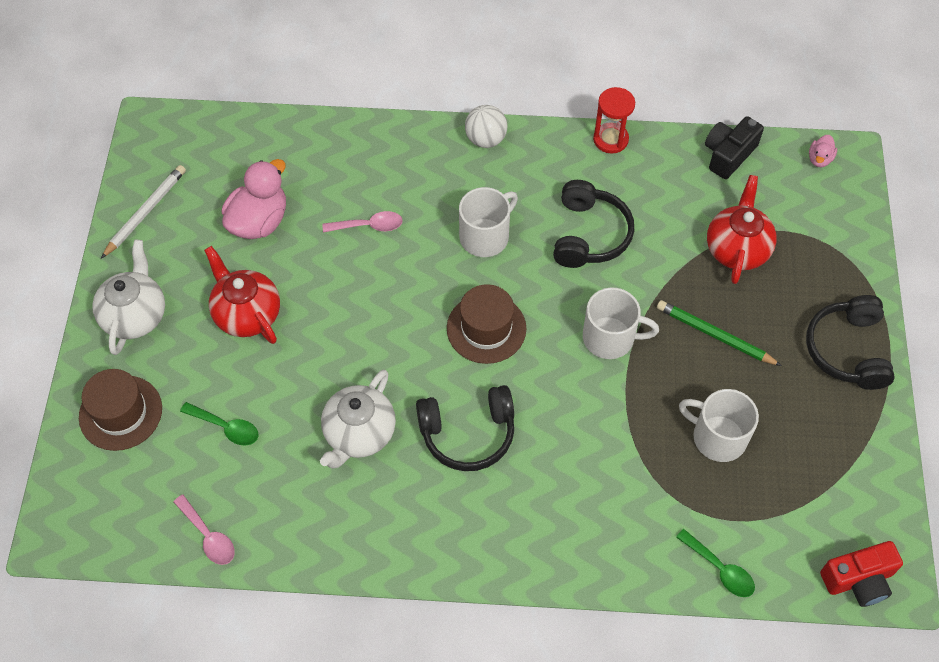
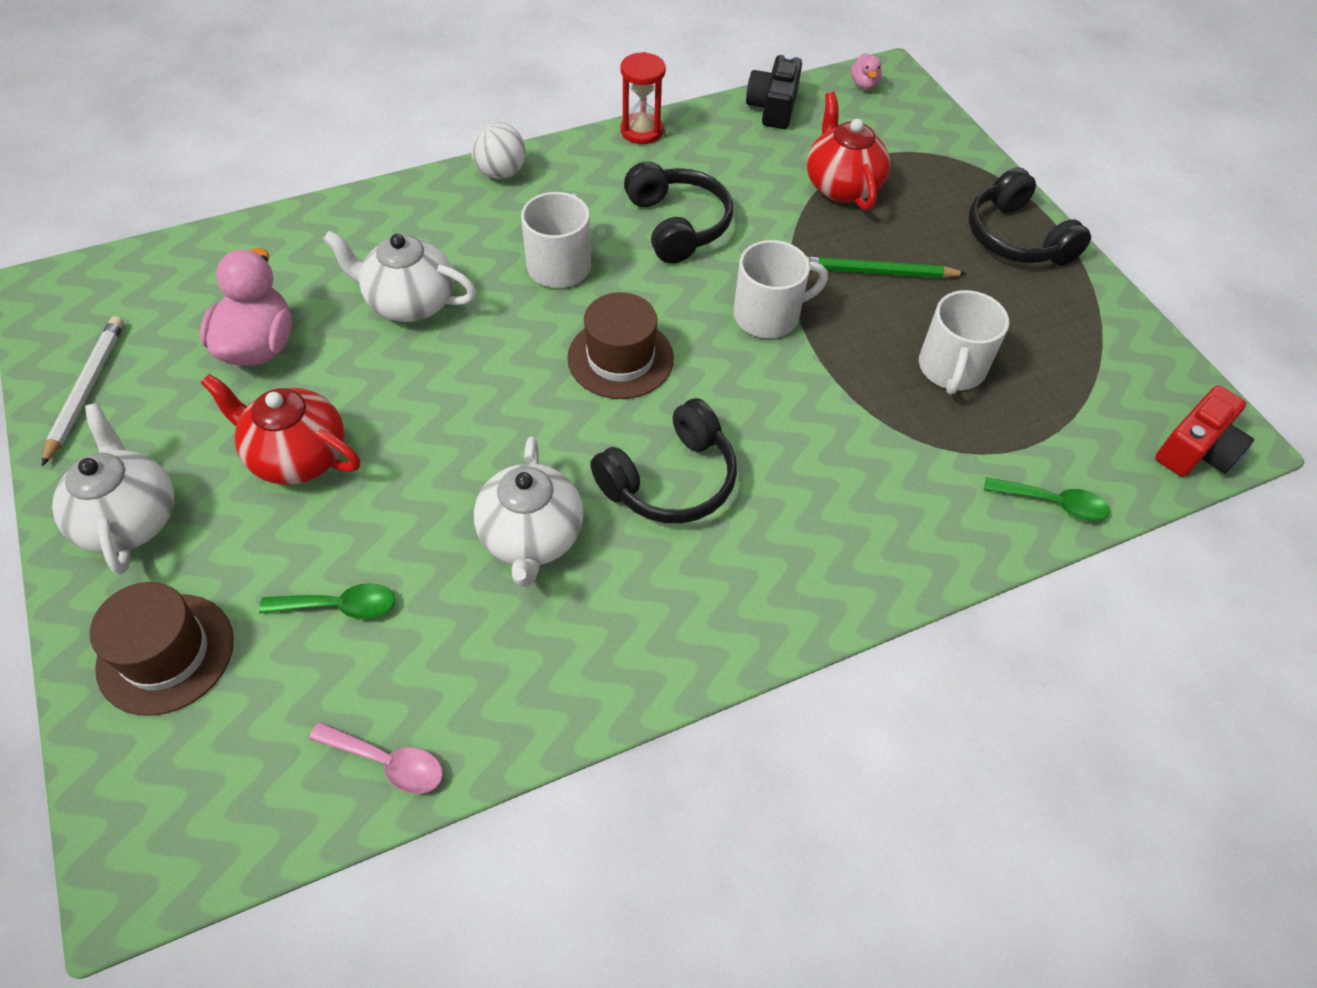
camera: 30 degrees left, 5 degrees down
(369, 226) = (409, 302): pink spoon -> white teapot
(717, 437) = (951, 369): white mug -> white mug turned 75 degrees counterclockwise

